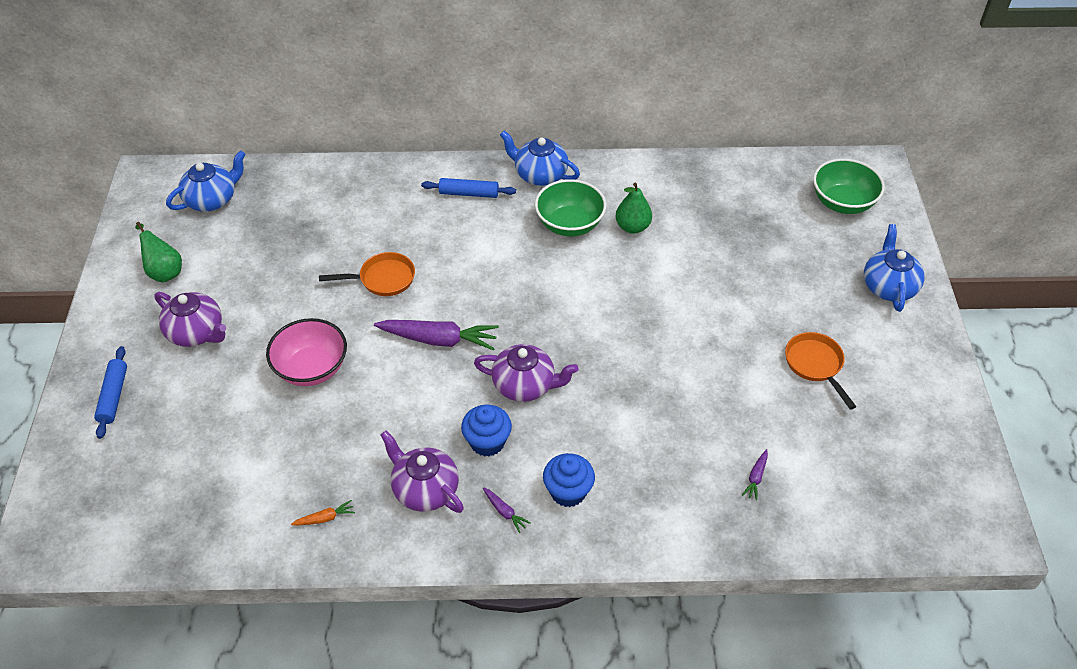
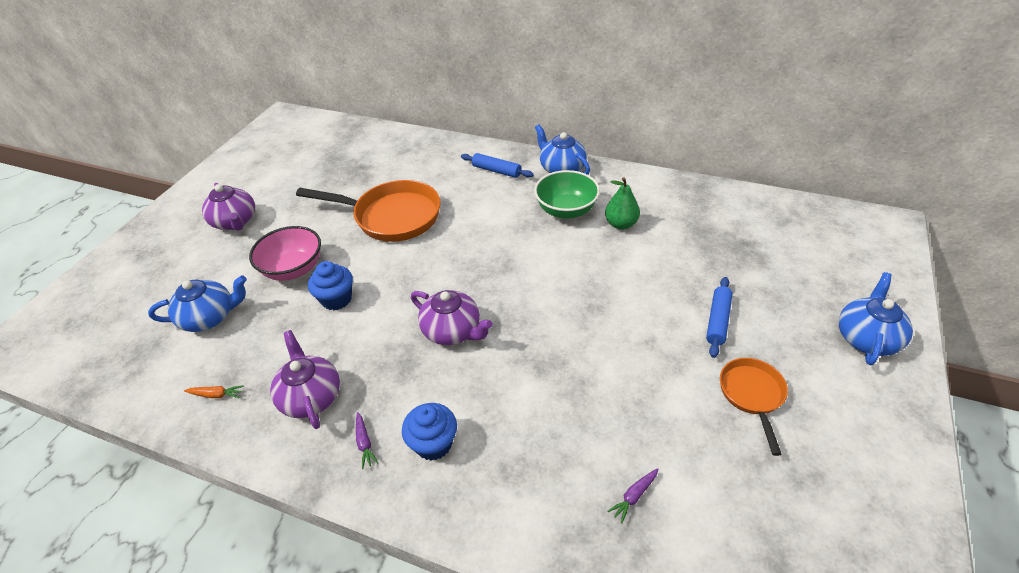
camera: 25 degrees right, 5 degrees down
(113, 396) = (148, 251): blue rolling pin -> blue rolling pin (717, 321)
(164, 271) = (246, 176): green pear -> none
(212, 199) = (312, 138): blue teapot -> blue teapot (210, 317)
(383, 279) = (391, 216): orange pan -> orange pan, size x1.82
(438, 339) = (404, 273): purple carrot -> none
(487, 442) = (390, 371): blue cupcake -> blue cupcake (336, 299)
(842, 203) = (840, 248): green bowl -> none

